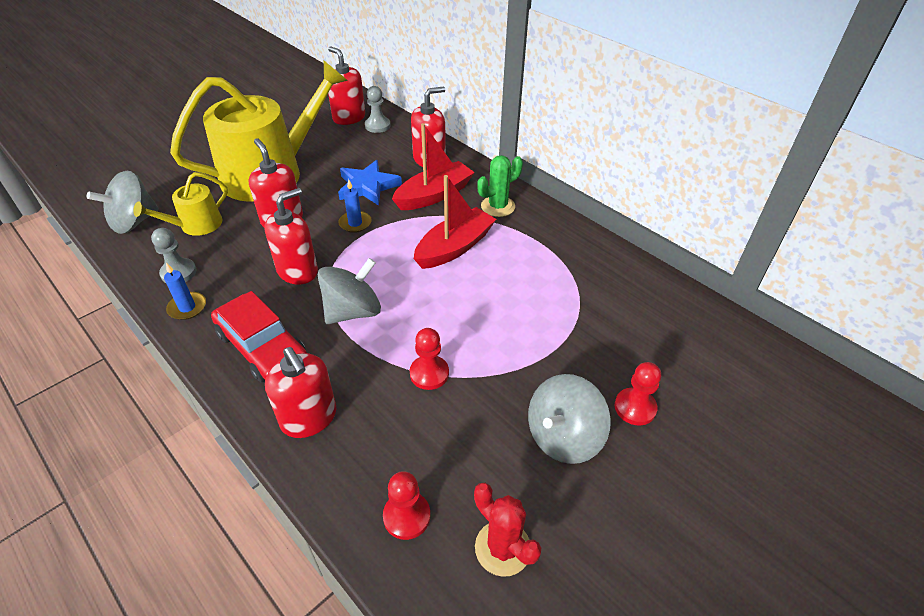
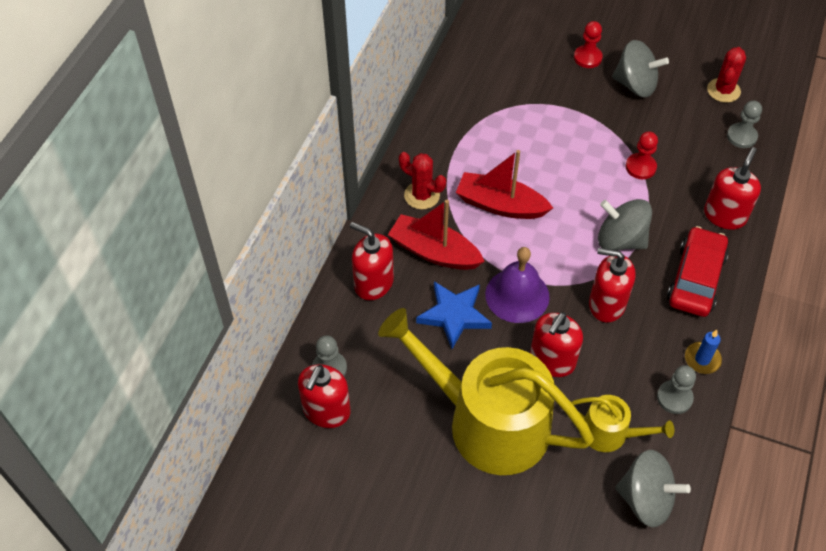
camera: 115 degrees left, 10 degrees up
(355, 223) = (517, 295): blue candle -> purple bell
(406, 516) = (741, 136): red pawn -> grey pawn
(498, 206) = (422, 195): green cactus -> red cactus

